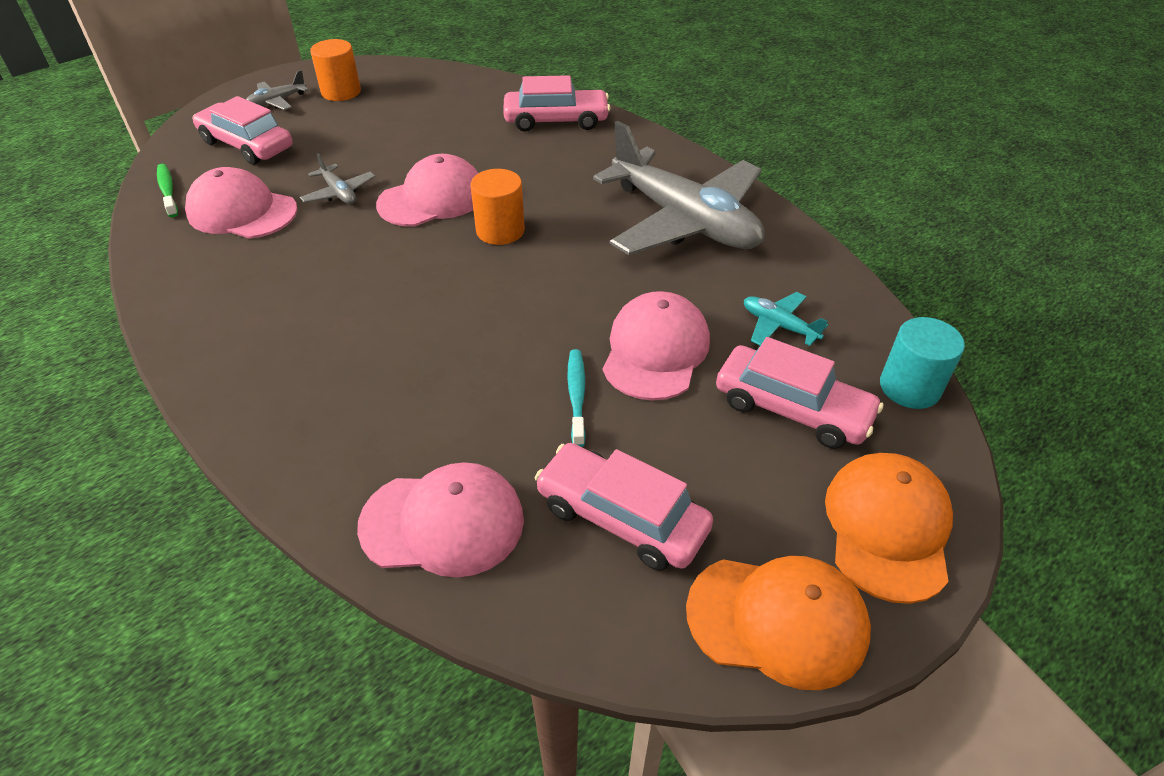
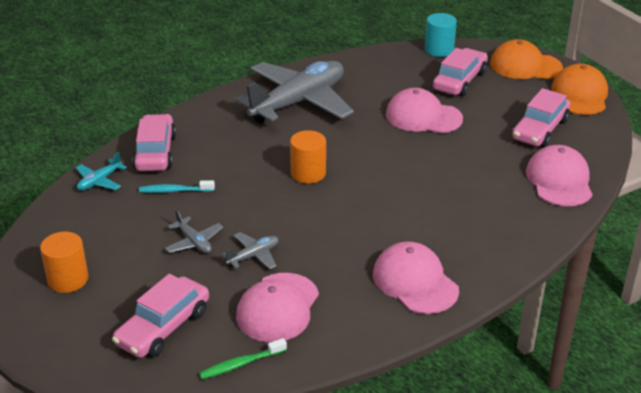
camera: 90 degrees left, 10 degrees down
(277, 101) = (76, 322): grey plane -> grey plane (194, 242)
(432, 198) = (265, 207): pink cap -> pink cap (415, 282)
(577, 395) = (463, 142): turquoise toothbrush -> turquoise toothbrush (174, 191)
(779, 326) = (398, 79): turquoise plane -> turquoise plane (99, 181)

